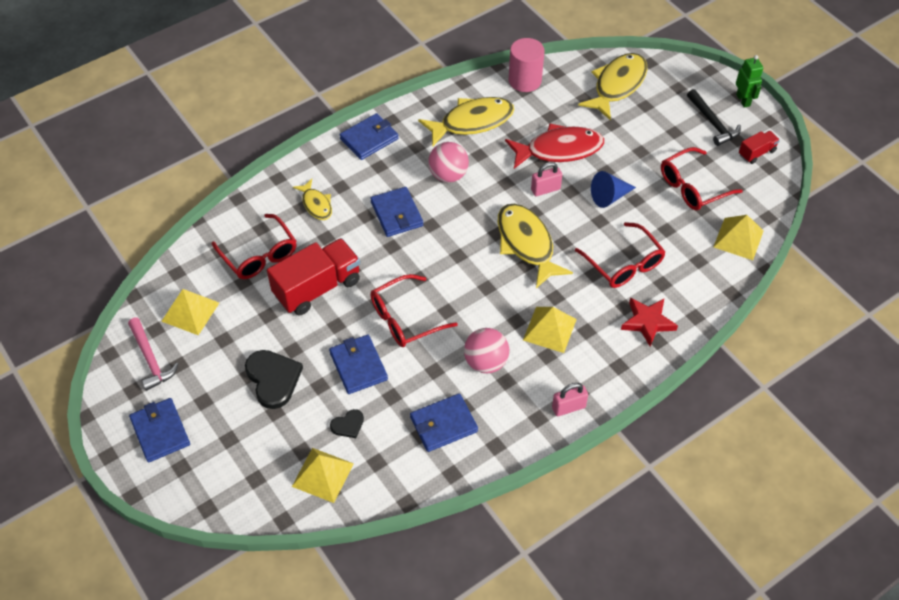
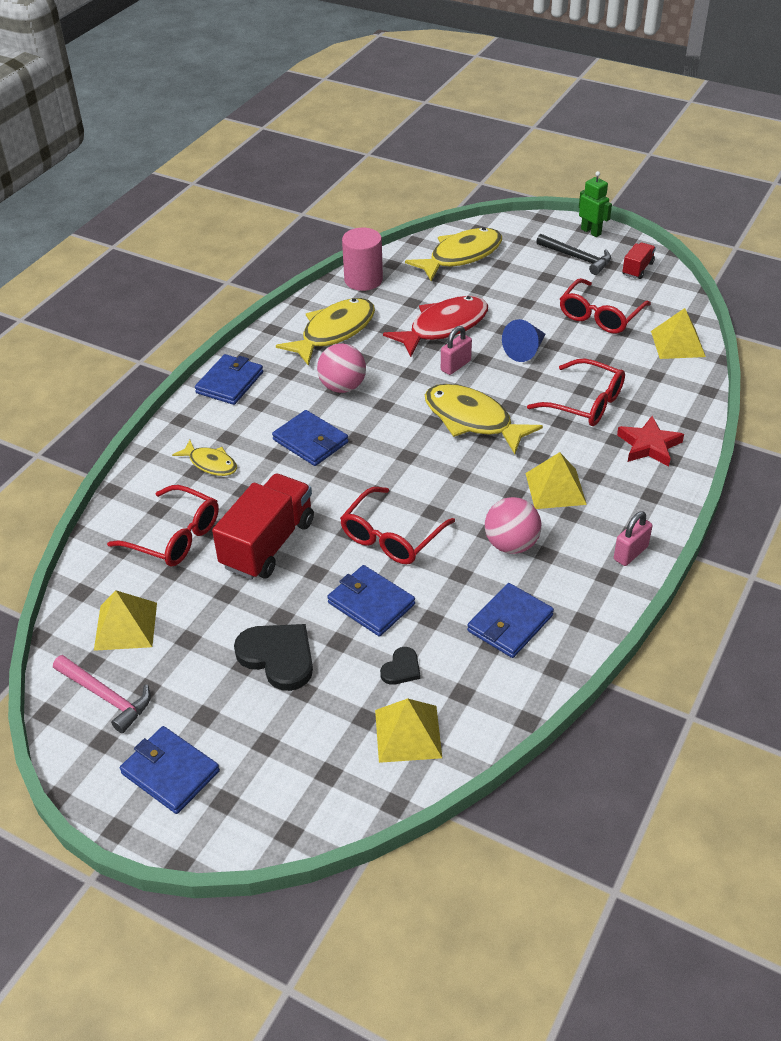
camera: 25 degrees left, 10 degrees down
(617, 85) = (461, 256): yellow fish -> yellow fish turned 45 degrees clockwise

